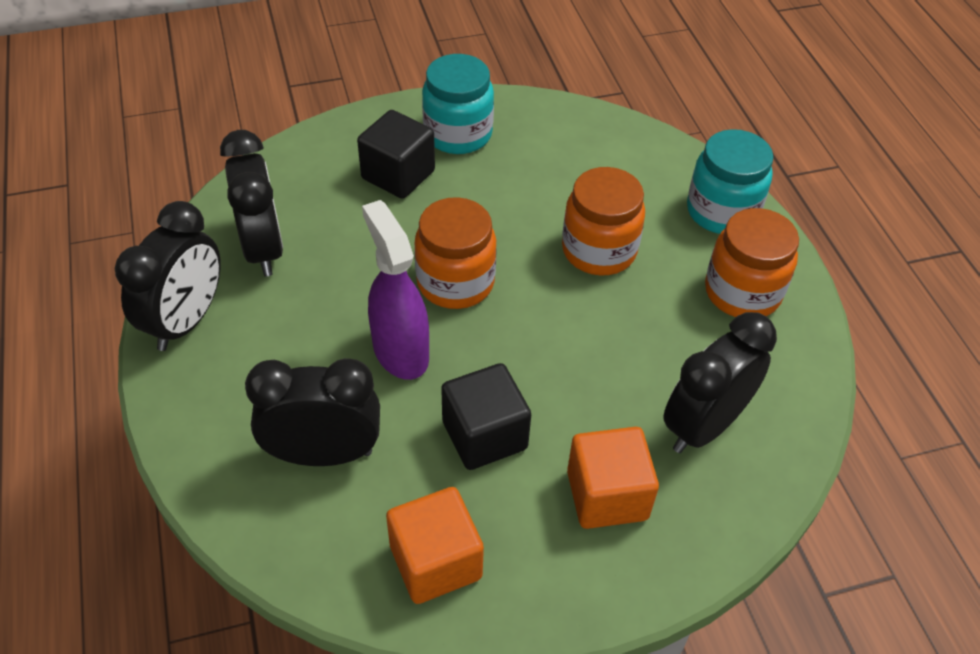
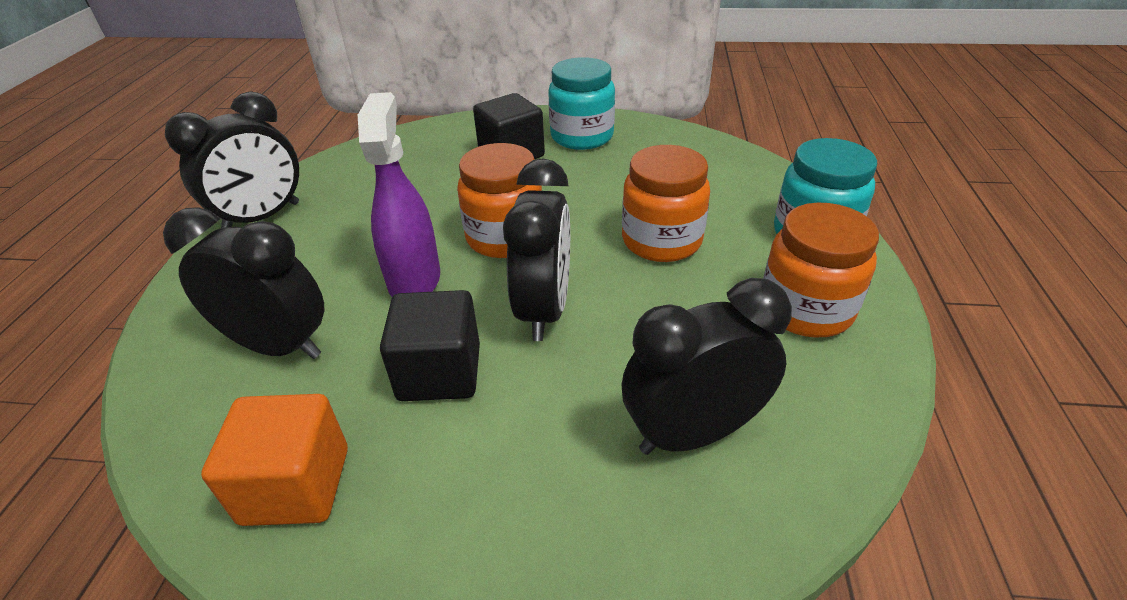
camera: 25 degrees right, 10 degrees down
(263, 248) = (364, 182): black clock -> black clock (544, 310)
(607, 495) = (531, 475): orange cube -> none

